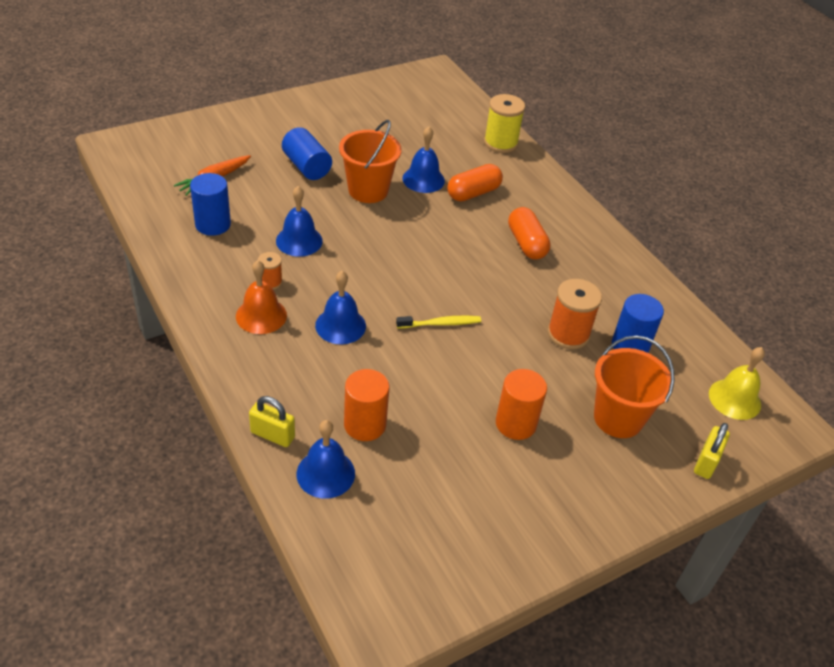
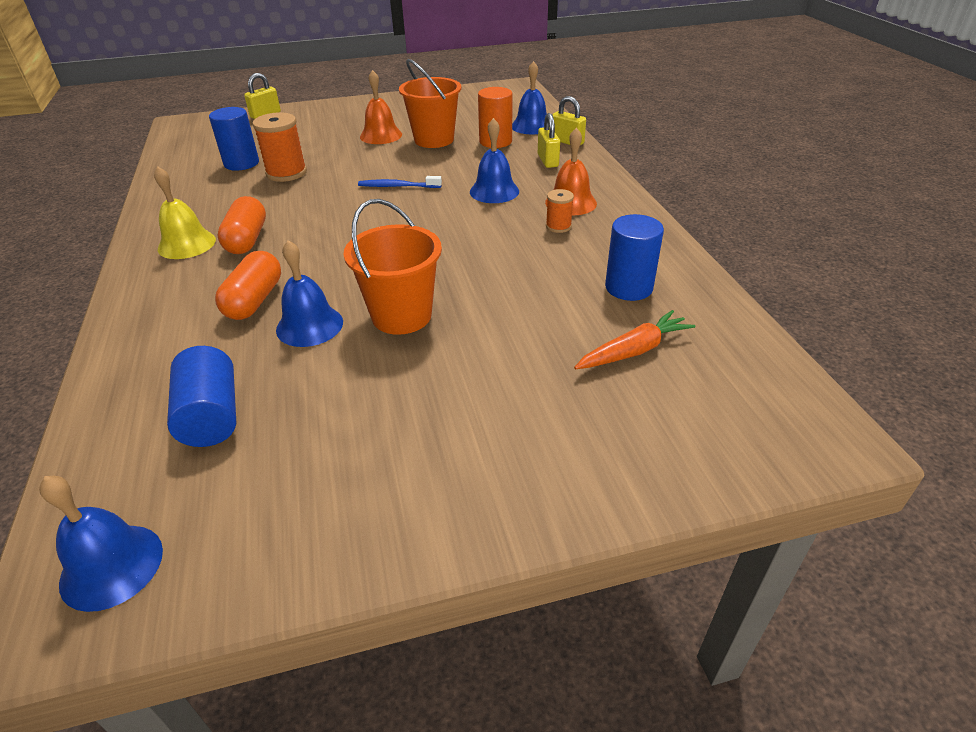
camera: 160 degrees left, 5 degrees down
(292, 387) = (548, 161): none -> yellow padlock
(299, 241) = (518, 262): blue bell -> blue bell (111, 566)
(307, 166) = (481, 361): blue cylinder -> blue cylinder (211, 416)
(440, 323) = (398, 186): yellow toothbrush -> blue toothbrush
(473, 193) = (254, 300): orange capsule -> orange capsule turned 60 degrees counterclockwise
(500, 143) = (128, 379): yellow spool -> none
(515, 423) = (381, 135): orange cylinder -> orange bell
(618, 418) = (302, 133): orange bucket -> orange bucket (434, 140)
(734, 399) = (200, 135): yellow bell -> yellow bell (187, 244)

